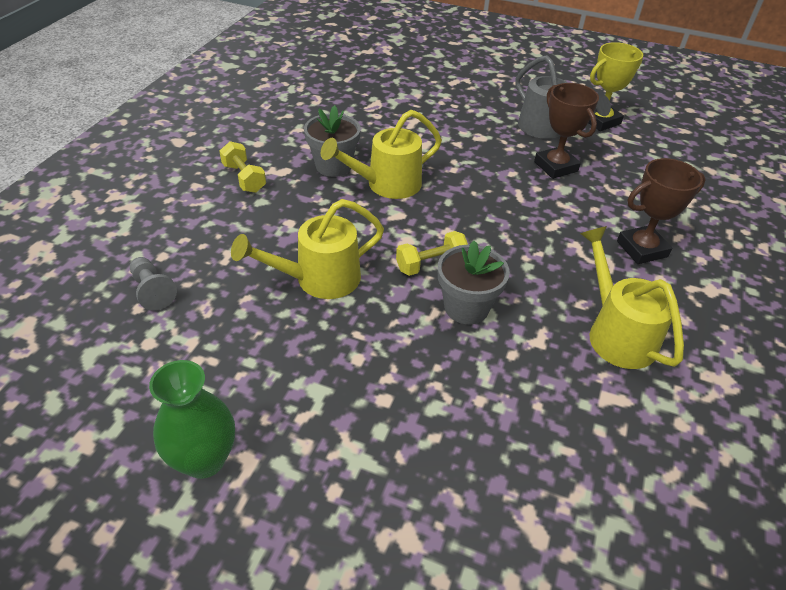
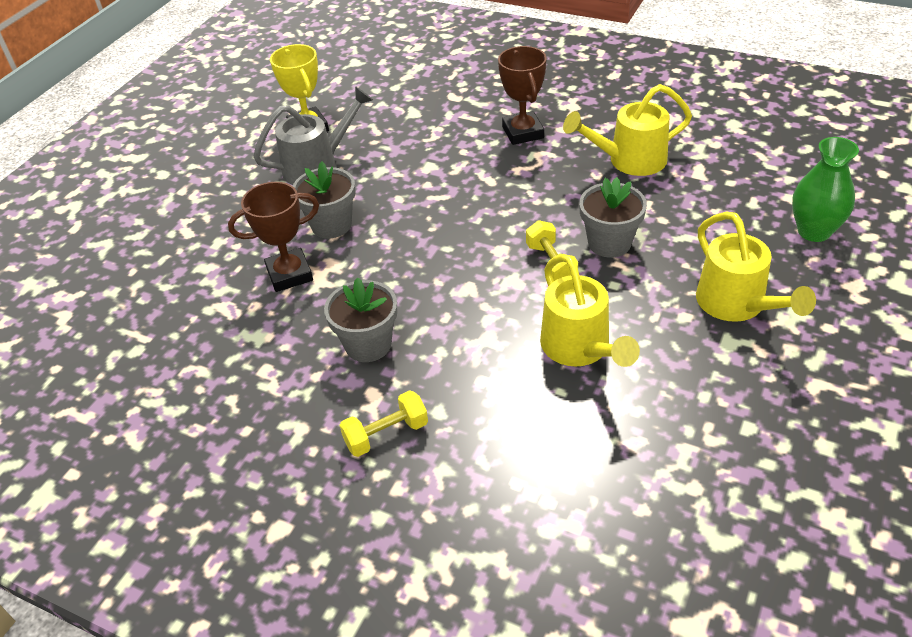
camera: 80 degrees left, 0 degrees up
(152, 291) = (612, 499): grey pawn -> none
(204, 460) = (825, 415): green vase -> green vase (814, 231)
(386, 185) = (412, 296): yellow watering can -> yellow watering can (737, 305)
(470, 141) = (331, 225): none -> grey flower pot
(556, 166) = (390, 167): brown trophy -> brown trophy (289, 274)

